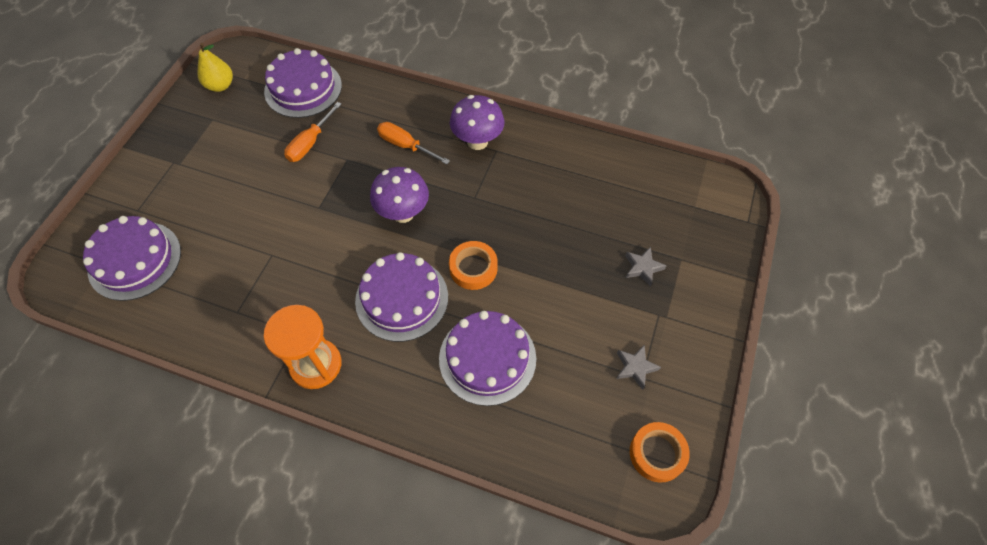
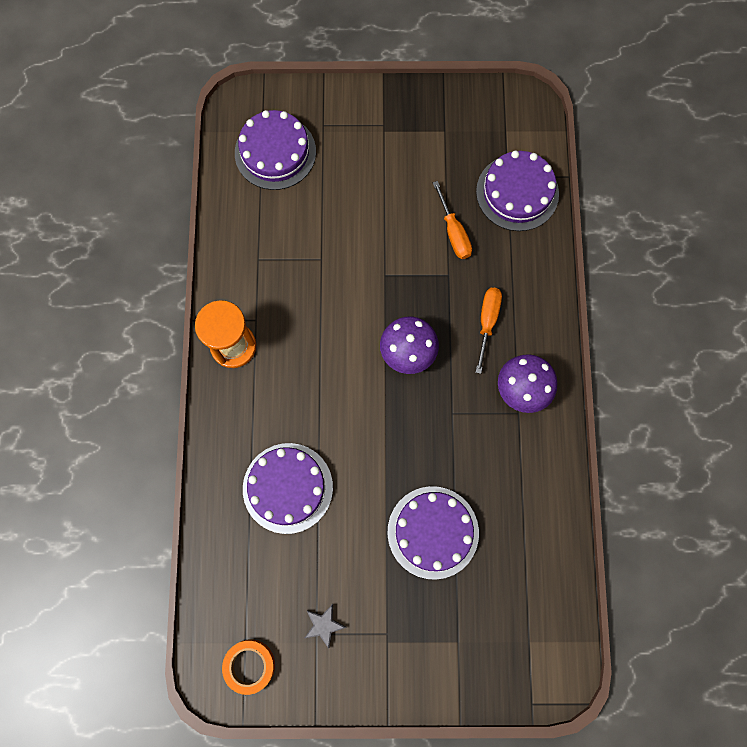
camera: 70 degrees right, 15 degrees up
(220, 86) = (487, 115): yellow pear -> none
(310, 143) = (453, 232): orange screwdriver -> orange screwdriver turned 120 degrees counterclockwise
(402, 298) = (319, 390): purple cake -> purple cake (433, 532)
(473, 268) = (372, 442): orange tape -> none
(642, 268) = (433, 605): grey star -> none

